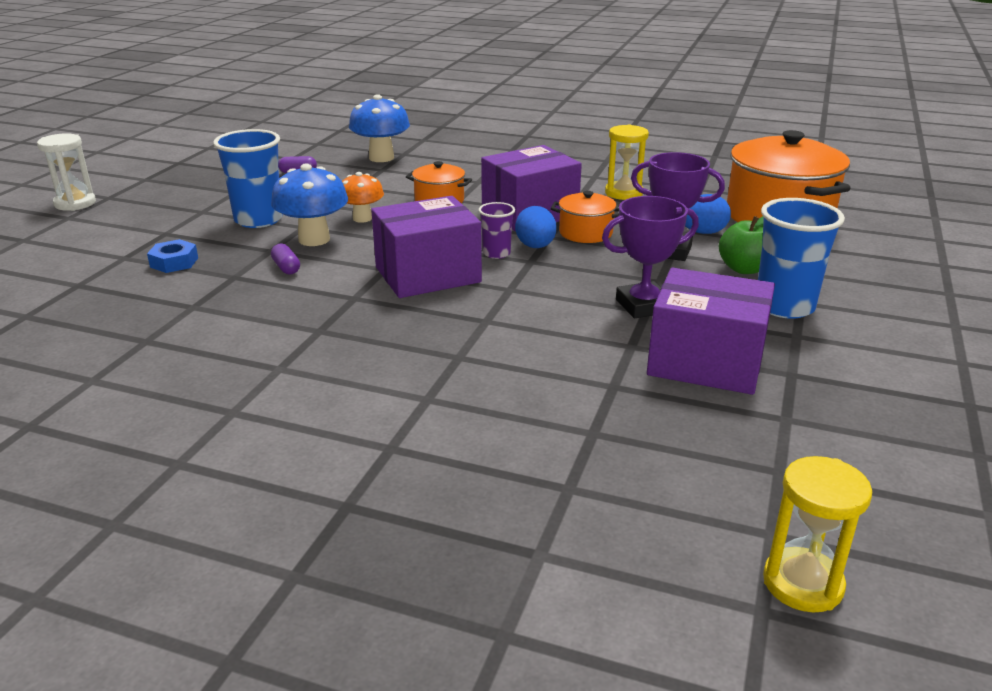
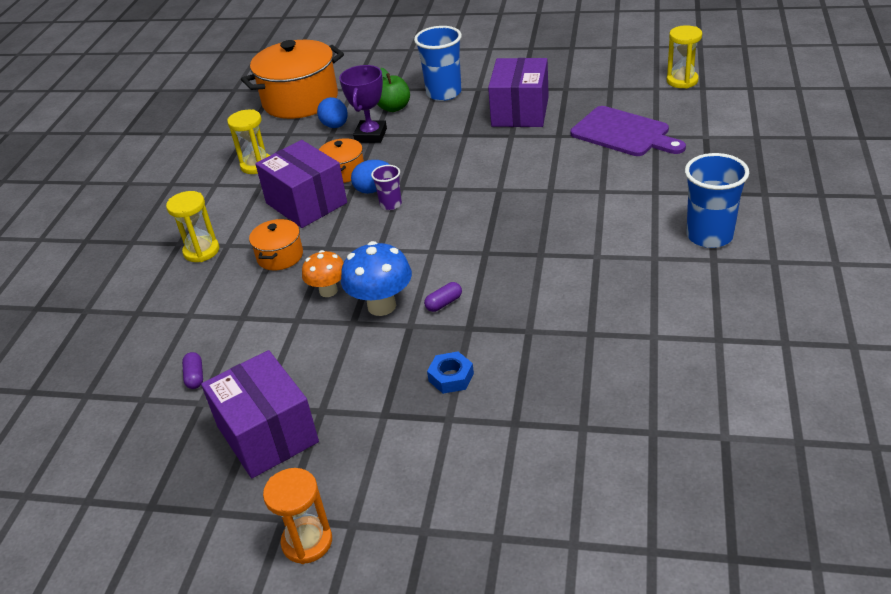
camera: 95 degrees left, 10 degrees up
(75, 203) = (307, 542): white hourglass -> orange hourglass
(258, 220) = (340, 358): blue cup -> blue cup (709, 236)
(381, 158) = (150, 325): blue mushroom -> none
(428, 275) = (437, 228): purple box -> purple box (267, 434)
(475, 172) = (201, 251): none -> yellow hourglass
(593, 452) = (624, 133): none -> purple cutting board
(643, 306) = (458, 136): purple trophy -> none

